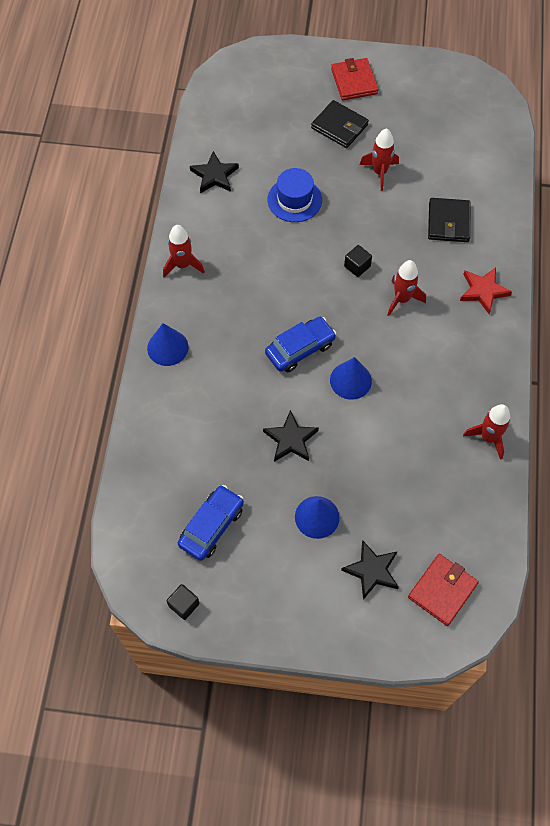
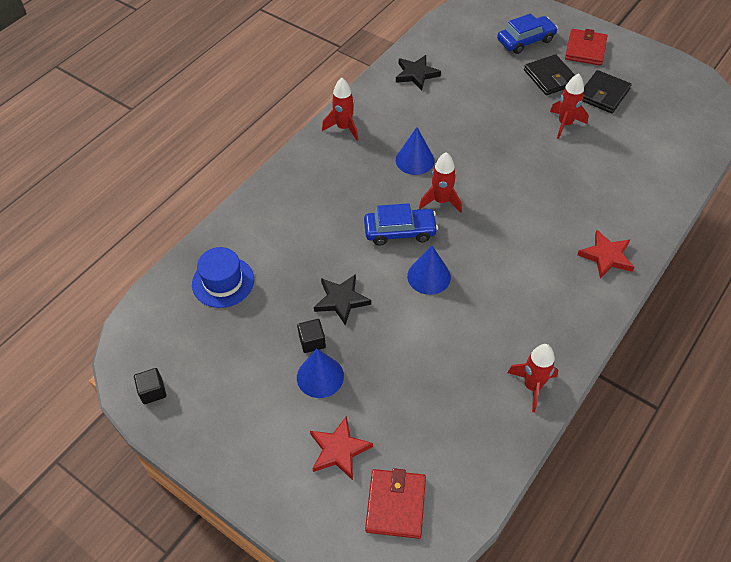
camera: 30 degrees right, 10 degrees down
(167, 347) = (287, 183): blue cone -> blue cone (415, 160)
(211, 526) = (223, 338): blue car -> blue car (525, 41)
(294, 200) = (473, 116): blue hat -> blue hat (223, 282)
(357, 266) = (496, 188): black cube -> black cube (312, 341)
(372, 570) = (339, 450): black star -> red star
(402, 299) = (521, 231): red rocket -> red rocket (441, 201)
(442, 590) = (395, 505): red wallet -> red wallet turned 60 degrees counterclockwise
(448, 222) = (606, 187): black wallet -> black wallet (603, 94)

